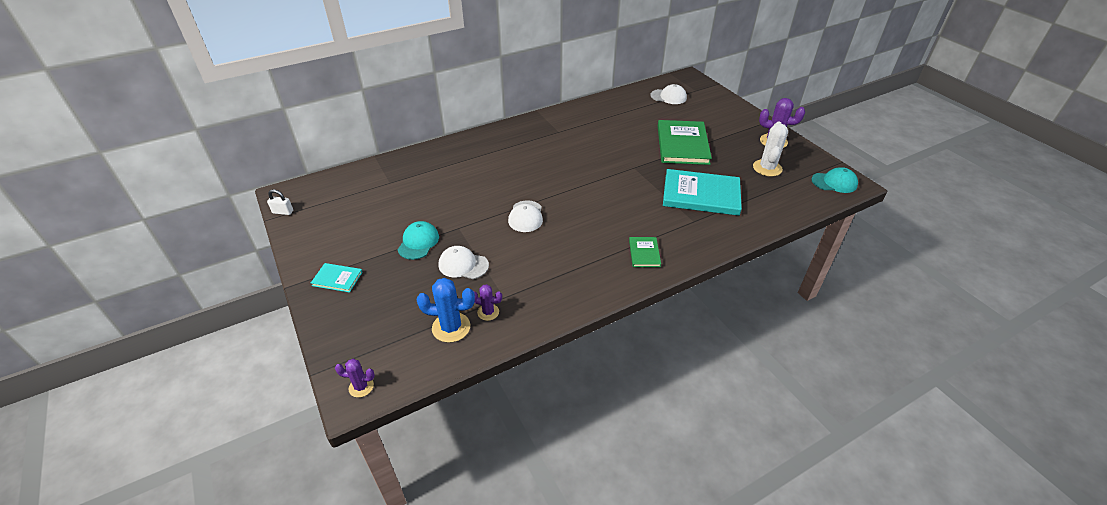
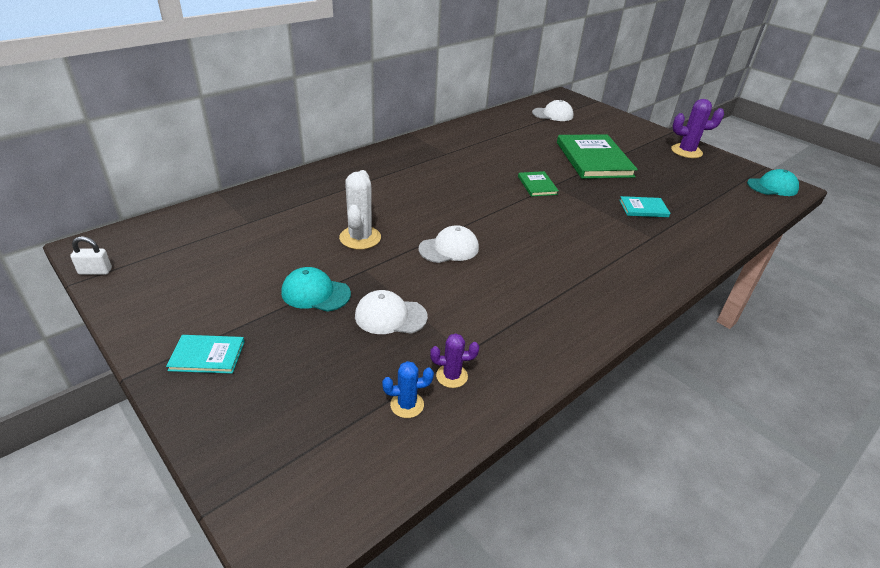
camera: 15 degrees left, 5 degrees down
(361, 387) = (296, 521): purple cactus -> none
(418, 242) = (315, 293): turquoise cap -> turquoise cap turned 75 degrees counterclockwise
(451, 327) = (407, 405): blue cactus -> blue cactus, size x0.58
(526, 216) = (449, 248): white cap -> white cap turned 105 degrees counterclockwise
(644, 253) = (616, 278): green book -> green book (537, 185)
(701, 195) = (643, 208): turquoise book -> turquoise book, size x0.47
(767, 168) = (696, 177): white cactus -> white cactus (360, 238)

